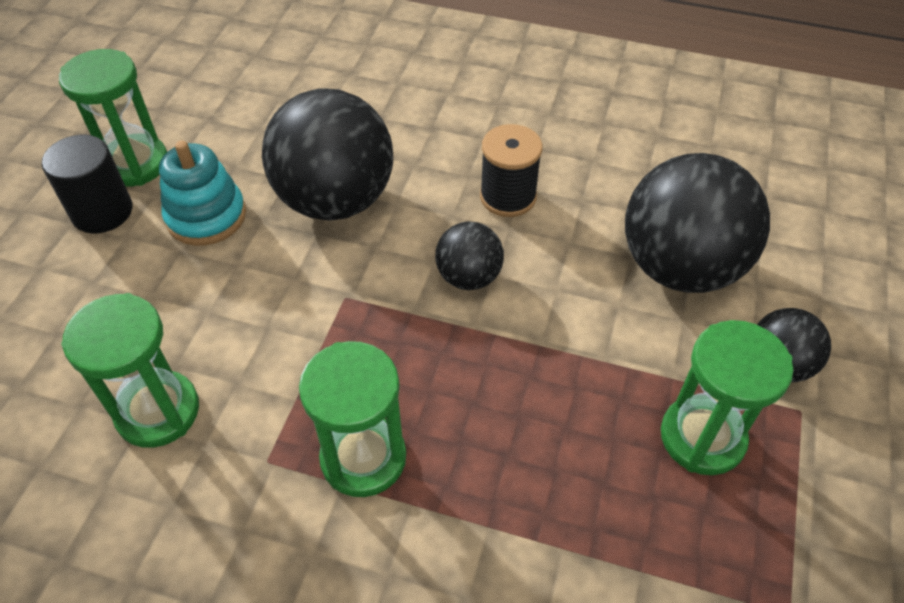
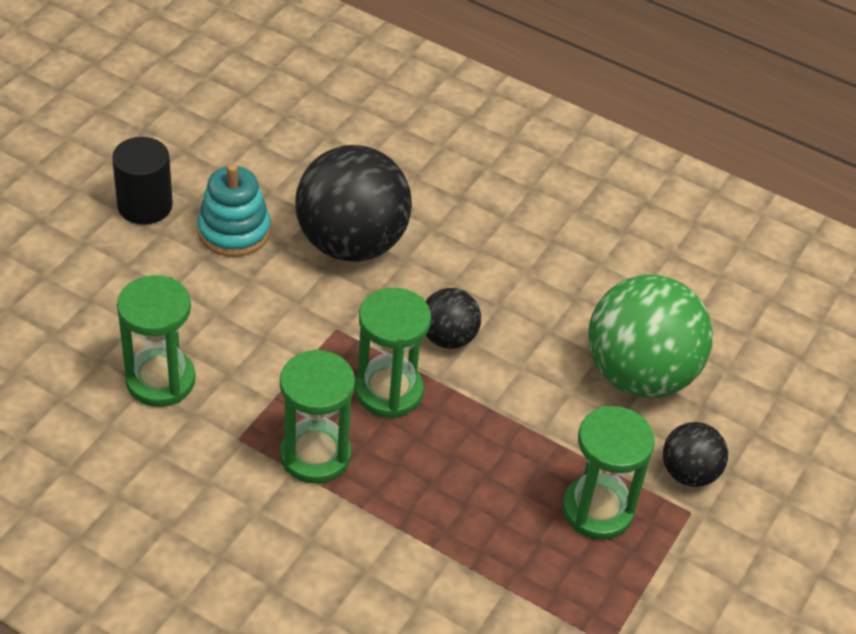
camera: 10 degrees right, 5 degrees down
(135, 164) = (181, 169): green hourglass -> green hourglass (388, 391)
(508, 197) = (508, 277): black spool -> none
(680, 267) = (639, 375): black ball -> green ball

